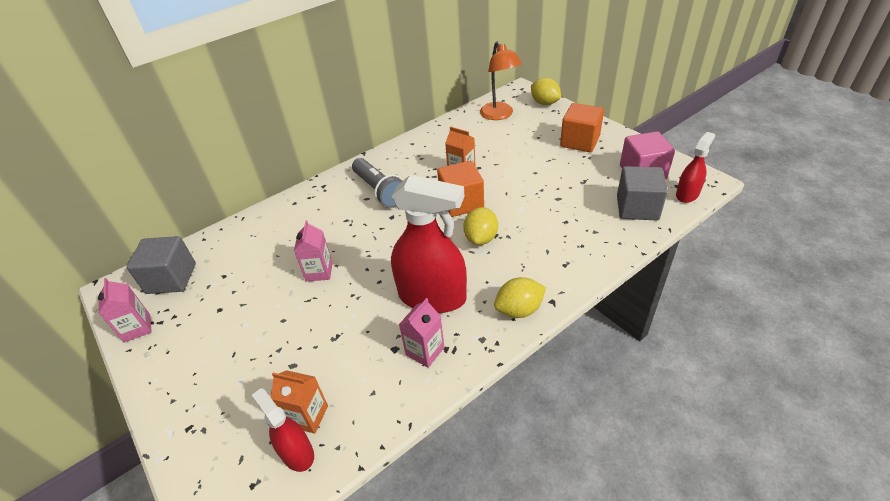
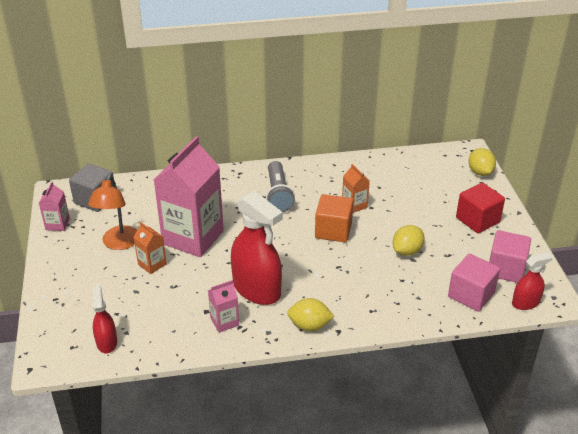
camera: 25 degrees right, 5 degrees down
(308, 416) = (126, 325): orange carton -> orange carton (152, 264)
(319, 271) = (193, 237): pink carton -> pink carton, size x2.27
(481, 238) = (325, 264): yellow lemon -> yellow lemon (407, 251)
(499, 115) = (429, 168): orange lamp -> orange lamp (118, 243)
(580, 141) = (477, 220): orange cube -> red cube
(637, 208) = (471, 295): grey cube -> pink cube

